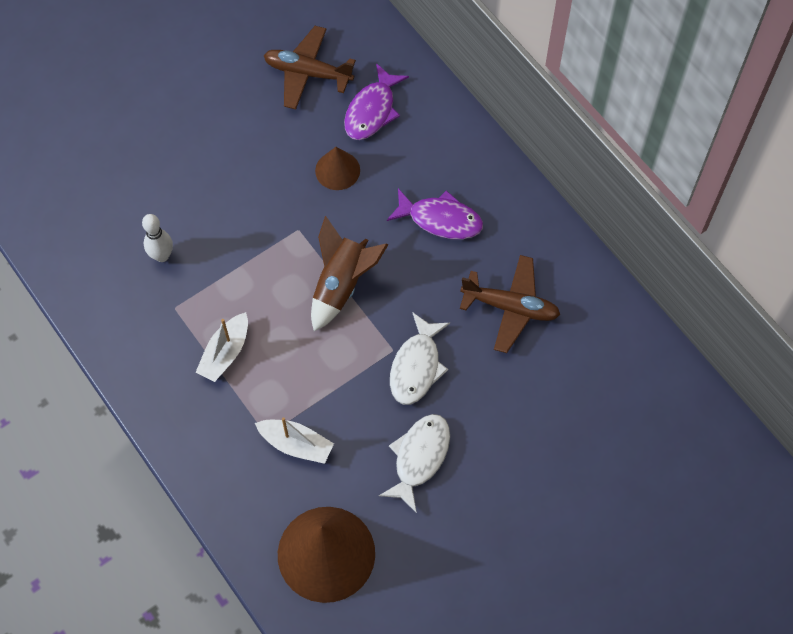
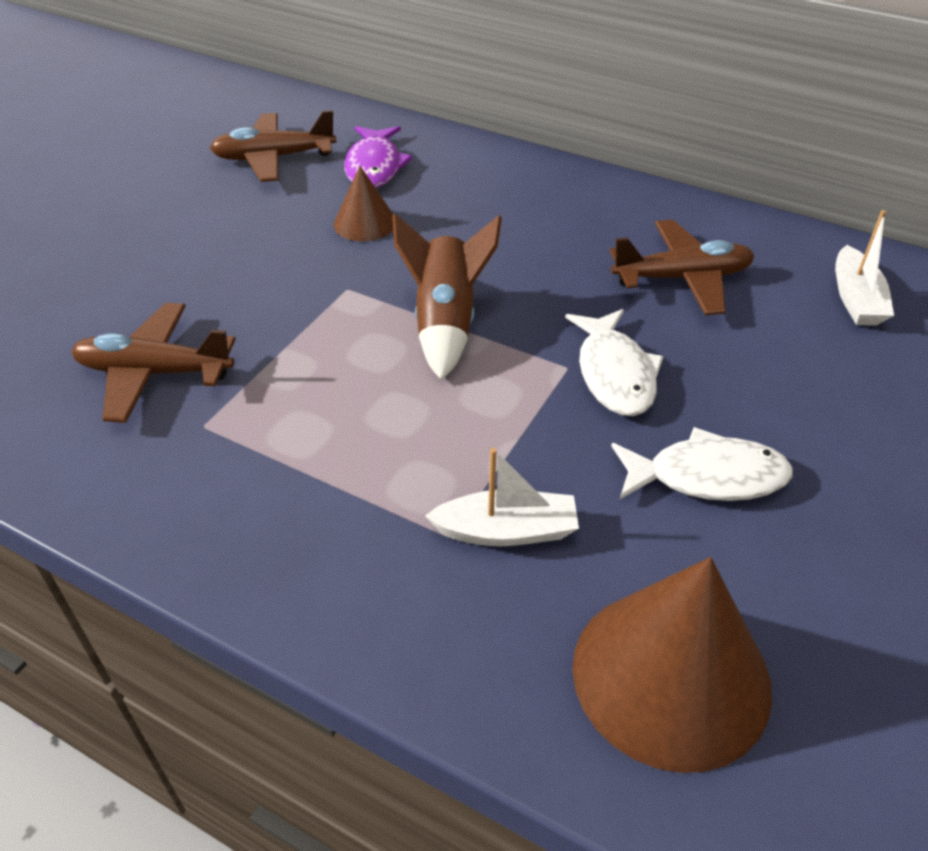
camera: 25 degrees left, 20 degrees down
(162, 256) = (154, 372): white bowling pin -> brown plane
(225, 353) = (317, 453): white boat -> white boat (855, 299)
(419, 458) = (707, 476): white fish -> white fish turned 90 degrees clockwise
(440, 219) = (528, 229): purple fish -> none

